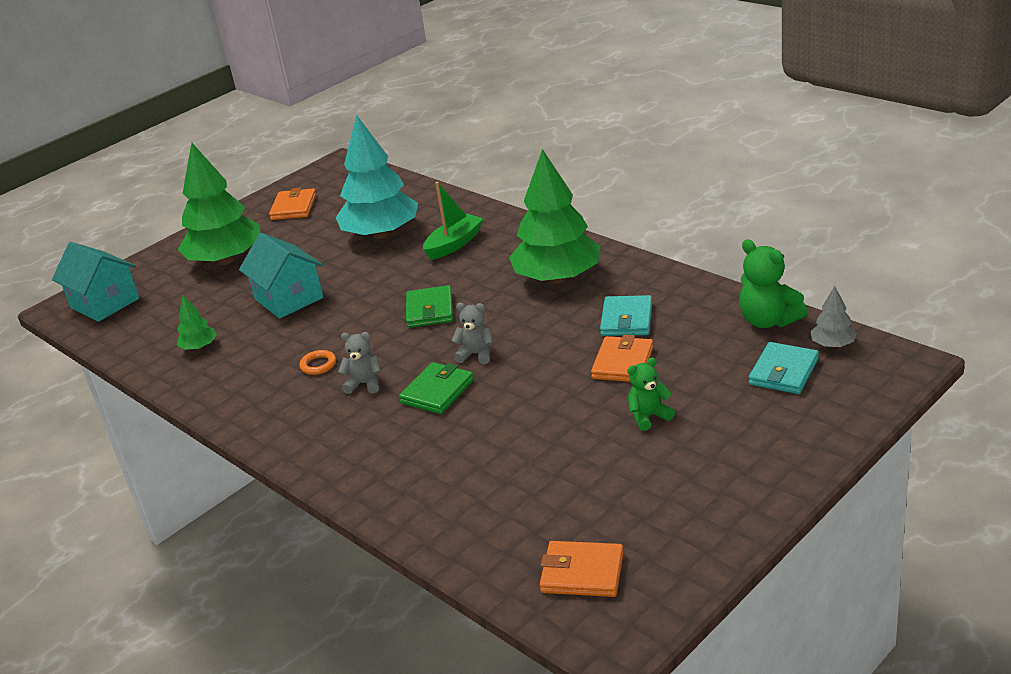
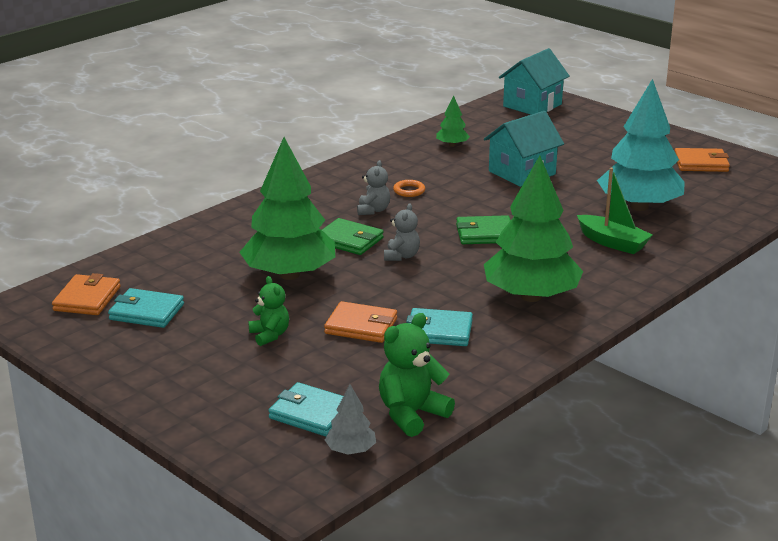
camera: 85 degrees right, 5 degrees down
(226, 260) = (597, 143): green tree -> green tree (289, 275)
(610, 514) = (146, 312): none -> turquoise wallet

